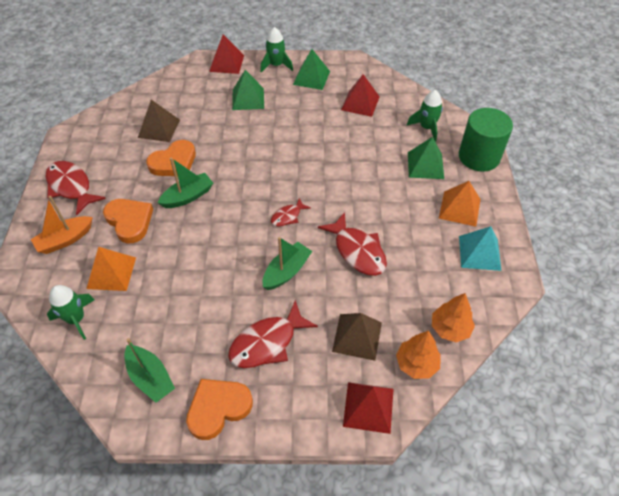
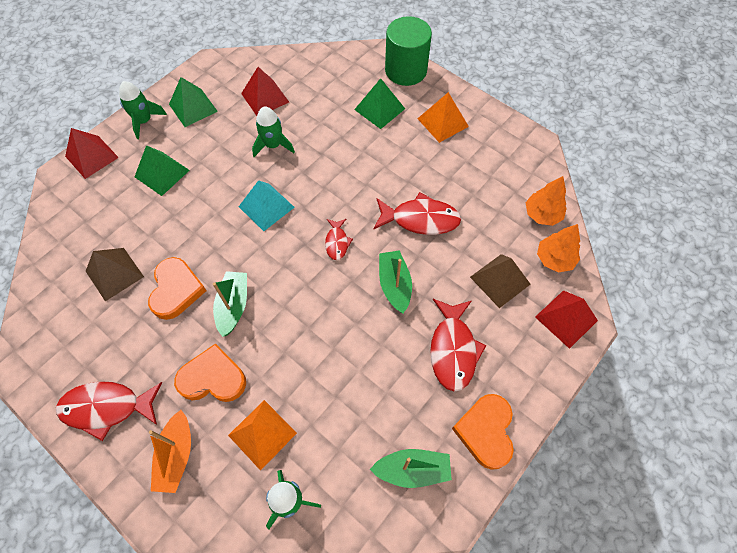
camera: 50 degrees left, 10 degrees up
(427, 128) = (342, 77): green rocket -> green rocket (273, 145)
(479, 253) = (494, 144): turquoise pyramid -> turquoise pyramid (266, 207)

